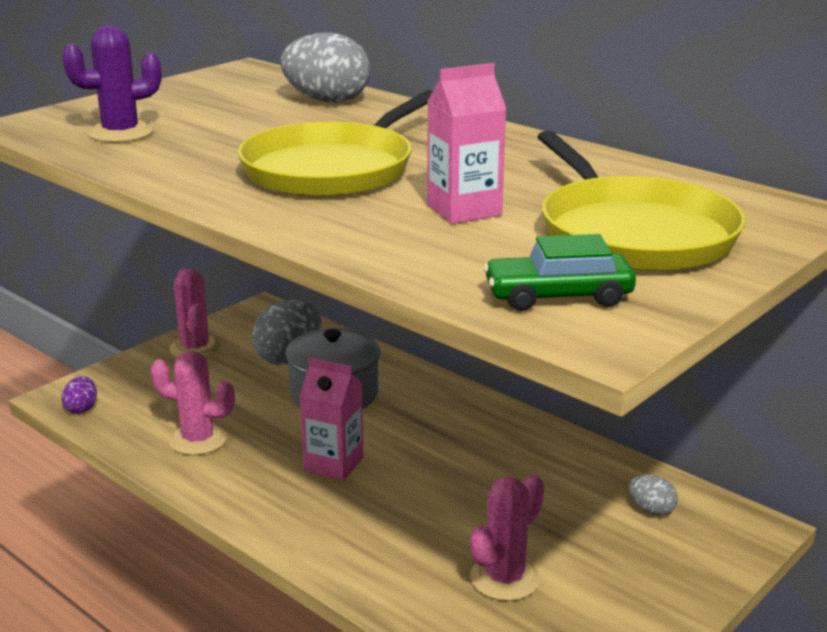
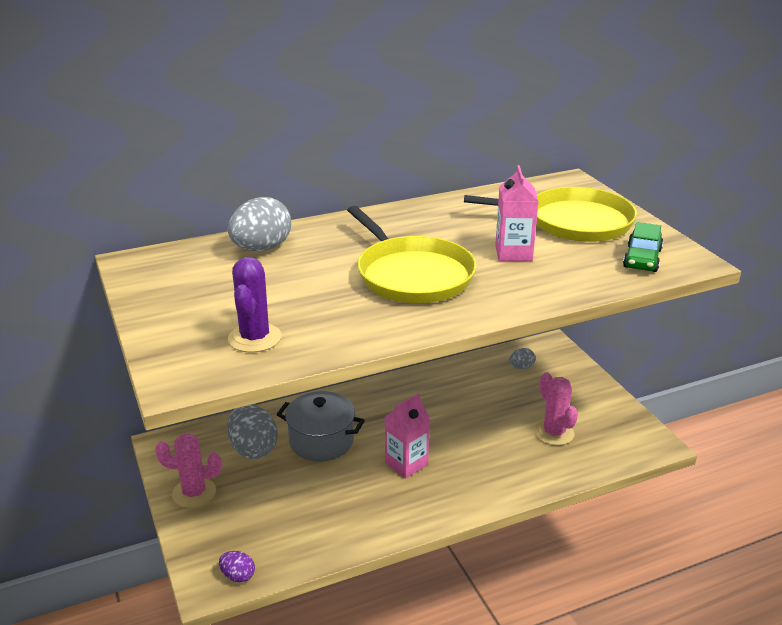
camera: 65 degrees left, 5 degrees up
(198, 440) = (333, 519): pink cactus -> none

